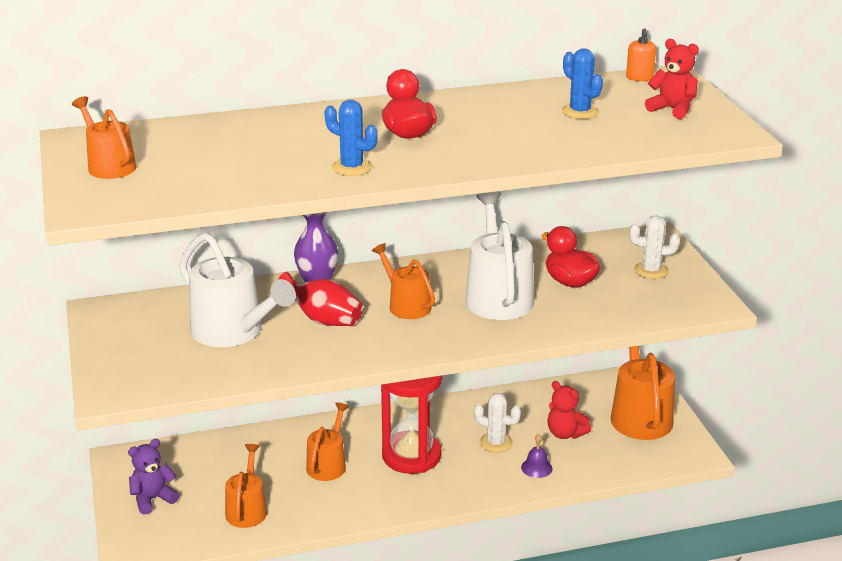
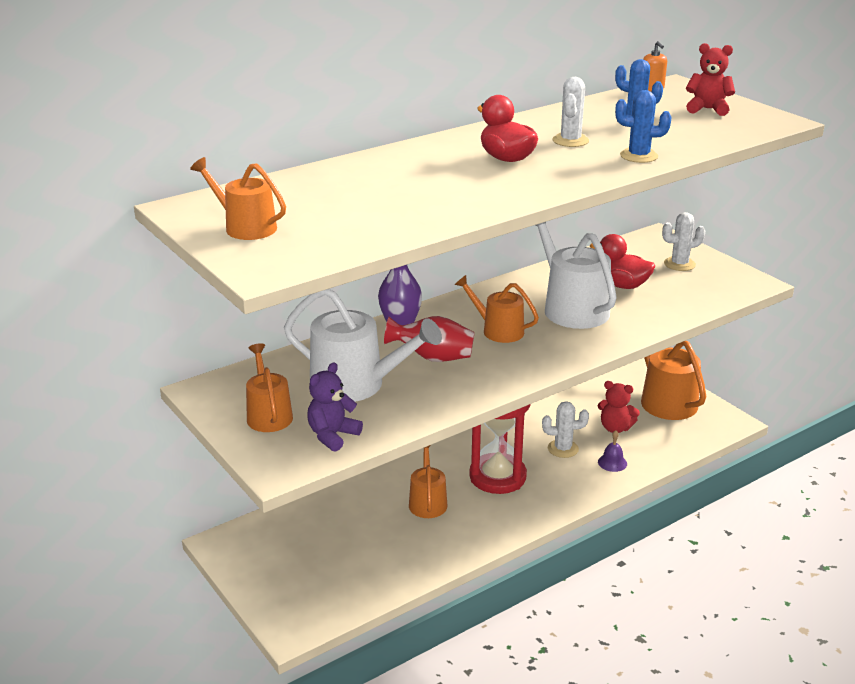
camera: 20 degrees left, 0 degrees up
(153, 499) = (280, 574): purple teddy bear -> purple teddy bear (332, 435)
(247, 509) = (380, 561): orange watering can -> orange watering can (268, 415)
(352, 167) = (488, 193): blue cactus -> blue cactus (639, 156)
(490, 124) = (570, 141): none -> white cactus

